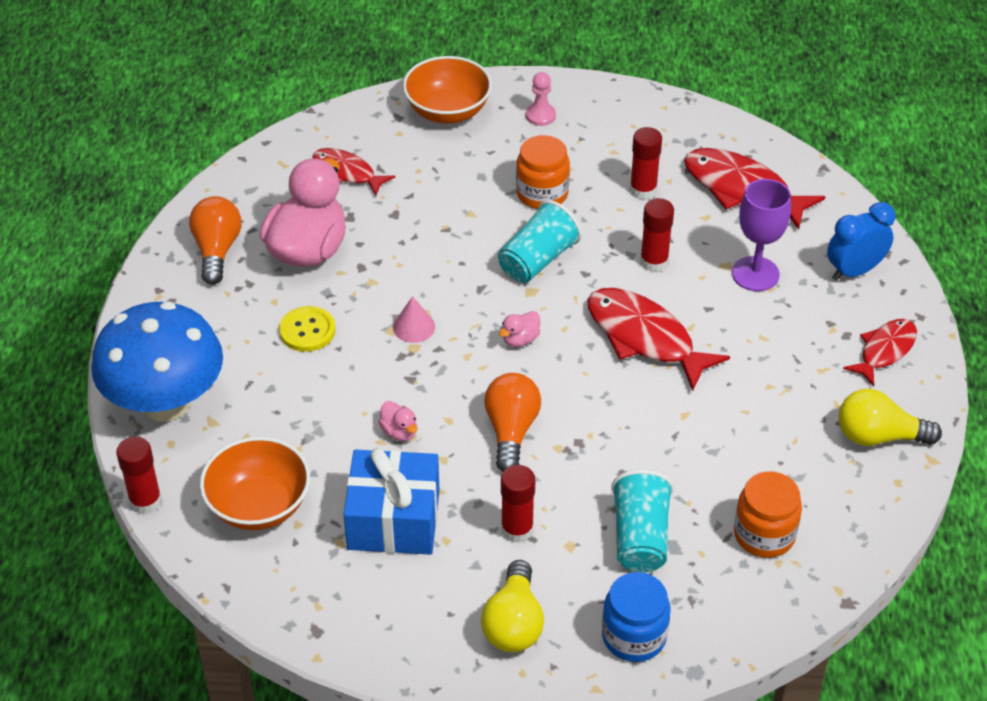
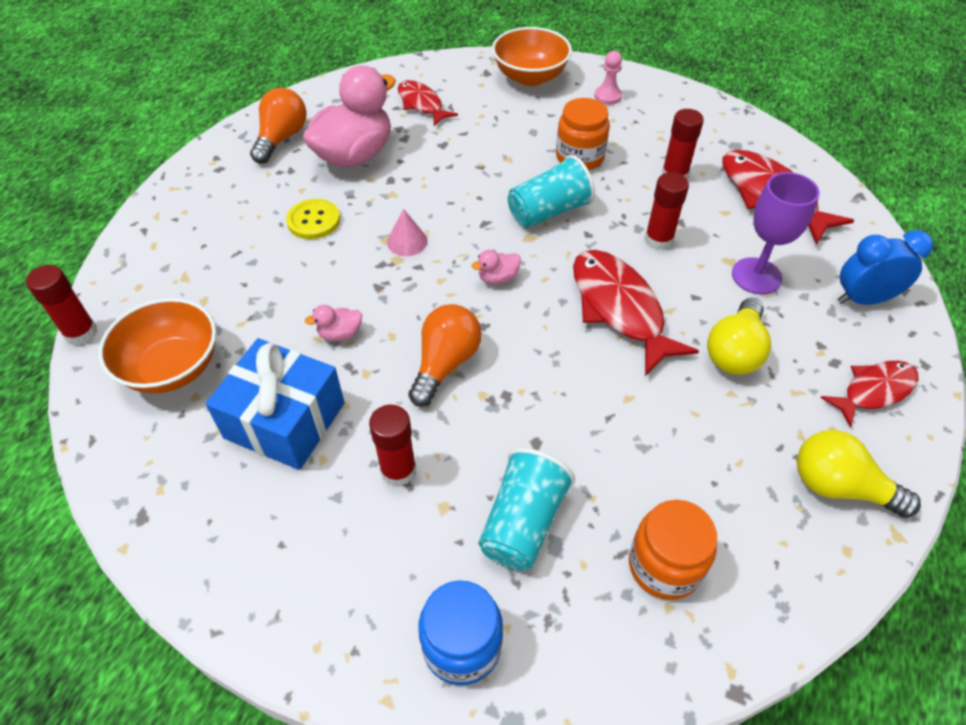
camera: 20 degrees right, 5 degrees up
(166, 403) = (158, 251): blue mushroom -> none
(399, 432) = (340, 334): pink duck -> pink duck turned 90 degrees clockwise
(513, 623) = (339, 580): yellow light bulb -> yellow light bulb (734, 351)

